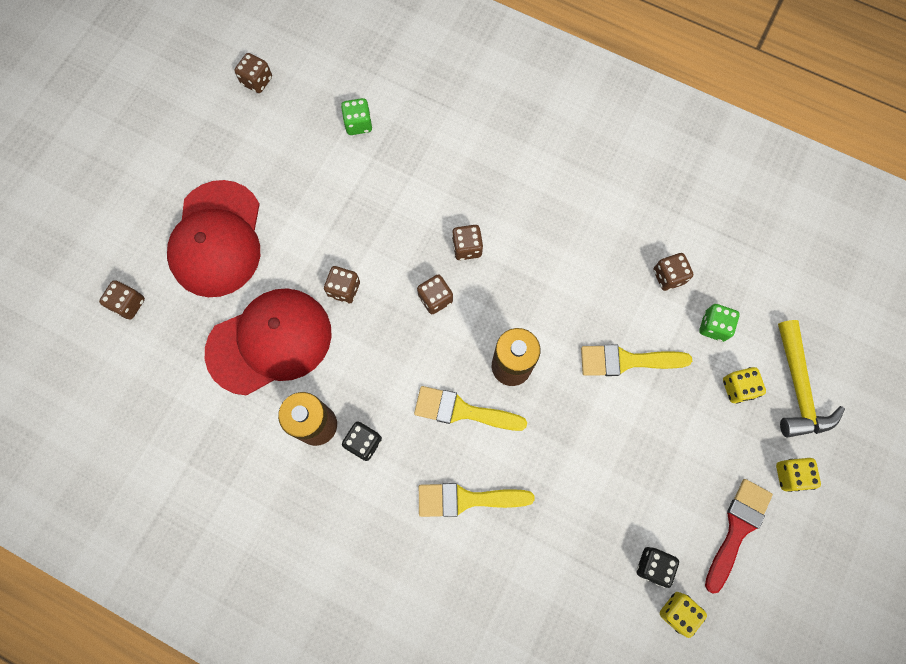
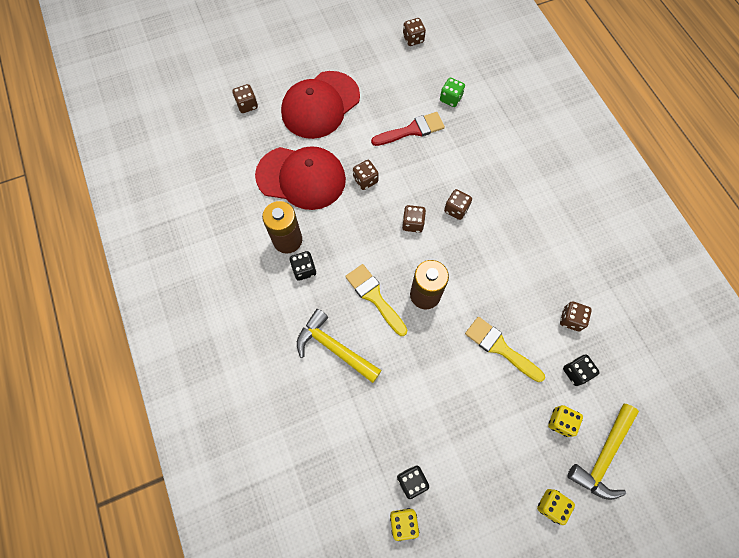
camera: 40 degrees right, 5 degrees down
(466, 499) = (334, 347): yellow brush -> yellow hammer
(713, 326) = (576, 372): green dice -> black dice
(737, 529) = (485, 507): red brush -> red brush (412, 130)

